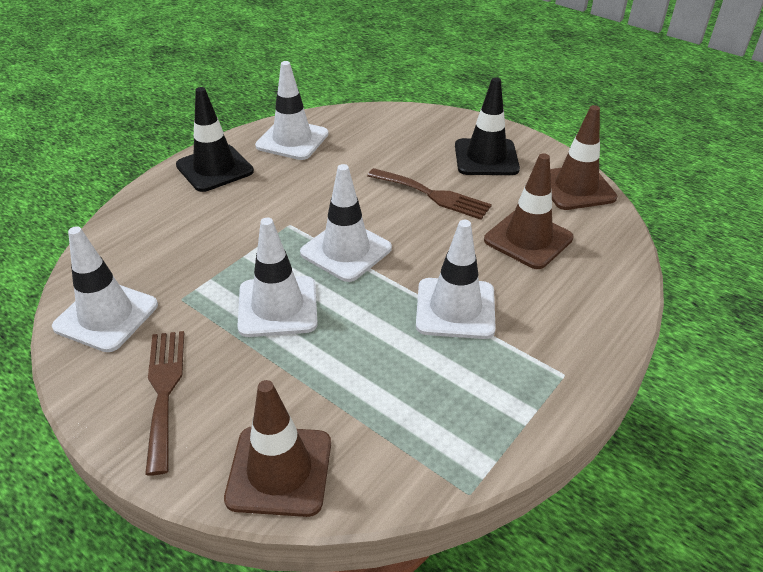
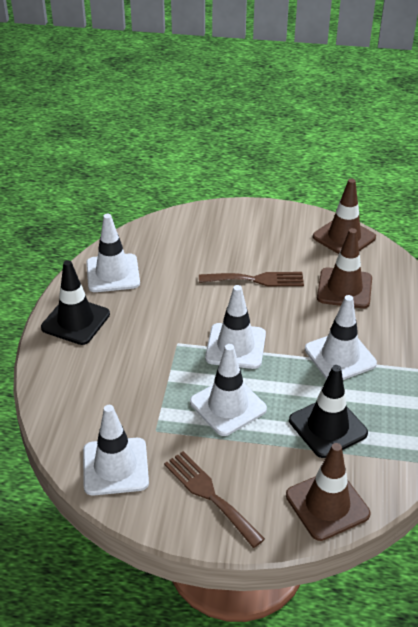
camera: 30 degrees left, 0 degrees up
(486, 158) = (267, 235): black traffic cone -> black traffic cone (327, 427)

